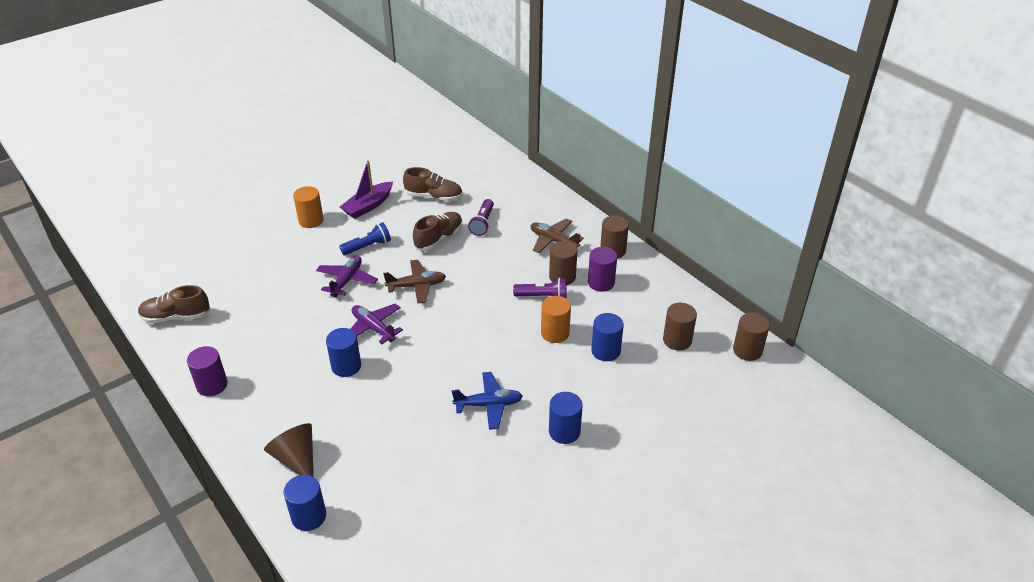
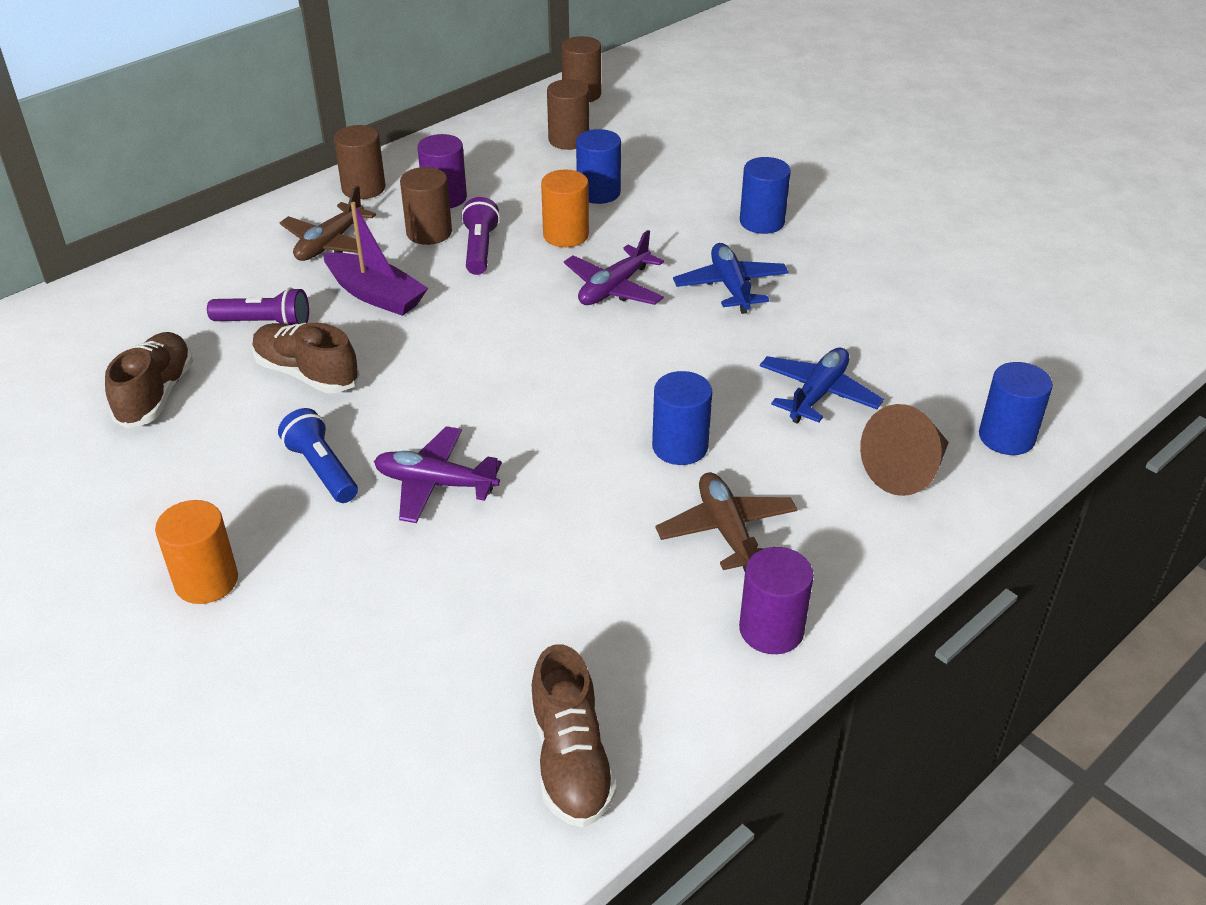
camera: 95 degrees left, 0 degrees up
(368, 206) = (167, 490): purple boat -> purple boat (376, 295)
(373, 328) = (575, 427): purple plane -> purple plane (614, 288)
(373, 431) = (818, 394): none -> blue plane
(417, 286) = (453, 387): brown plane -> brown plane (726, 531)

